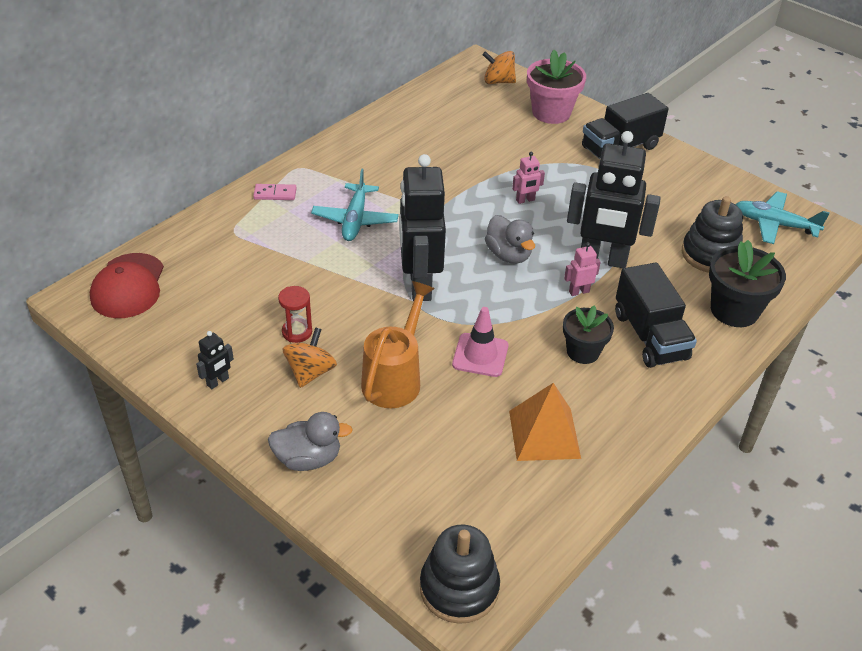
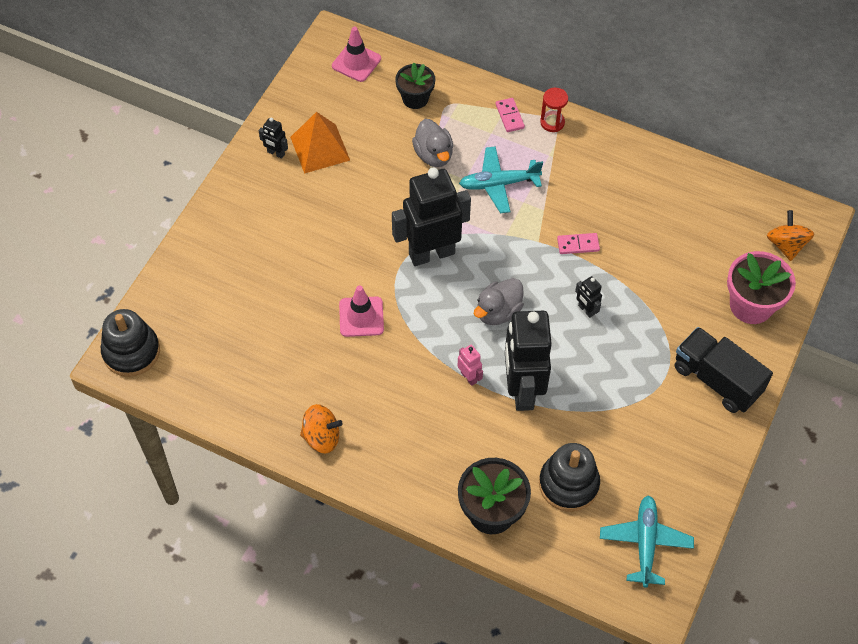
camera: 75 degrees right, 15 degrees up
(128, 286) = (356, 62): red cap -> pink traffic cone
(297, 332) = (344, 185): red hourglass -> red hourglass (552, 122)
(308, 459) = (219, 231): grey duck -> grey duck (433, 155)
(310, 372) = (304, 207): orange spinning top -> orange spinning top (321, 437)
(395, 378) = (316, 264): orange watering can -> none
(450, 188) = (578, 245): none -> pink domino
(525, 200) = (586, 310): pink robot -> black robot
(544, 434) = (288, 379): orange pyramid -> orange pyramid (320, 148)
(583, 351) = (391, 392): black flower pot -> black flower pot (415, 98)
(650, 336) = (430, 443): black truck -> none

